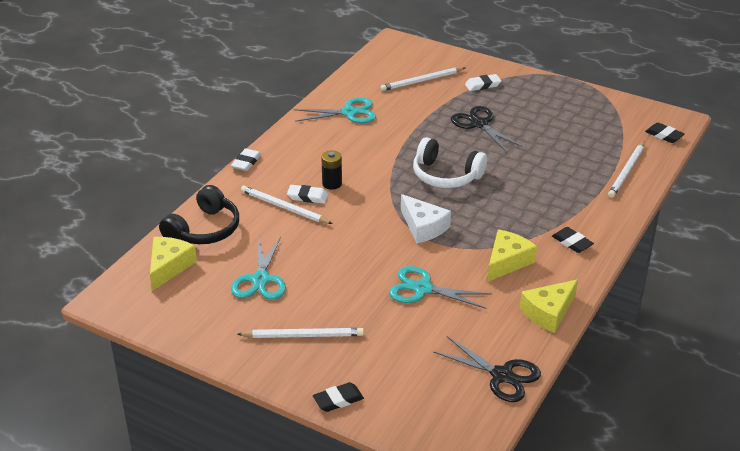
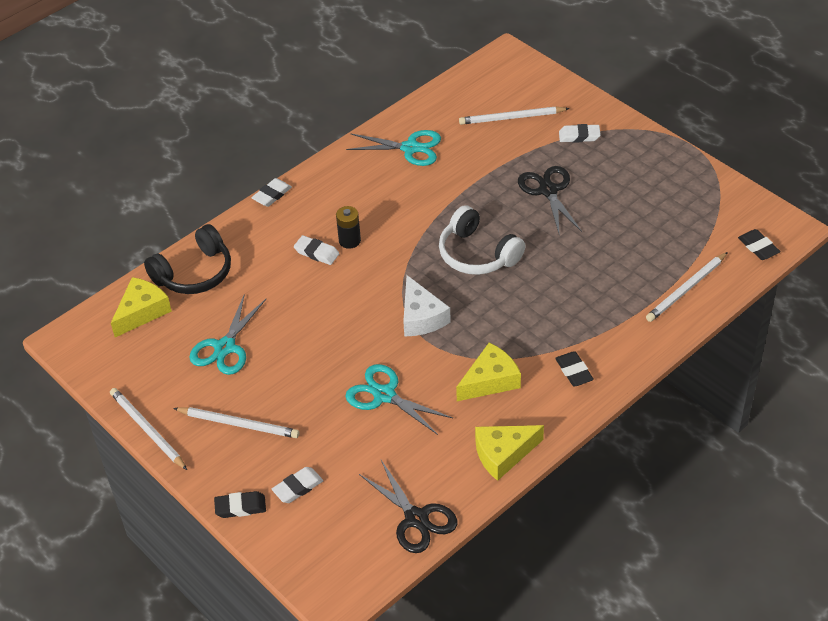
camera: 20 degrees right, 10 degrees up
(284, 208) = (287, 262): white pencil -> white pencil (148, 430)
(383, 373) = (298, 487): none -> white eraser

